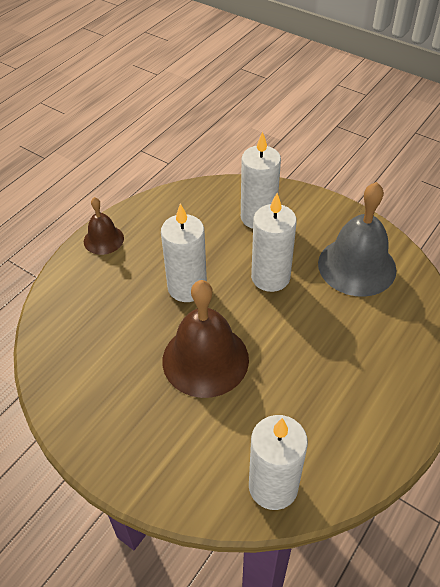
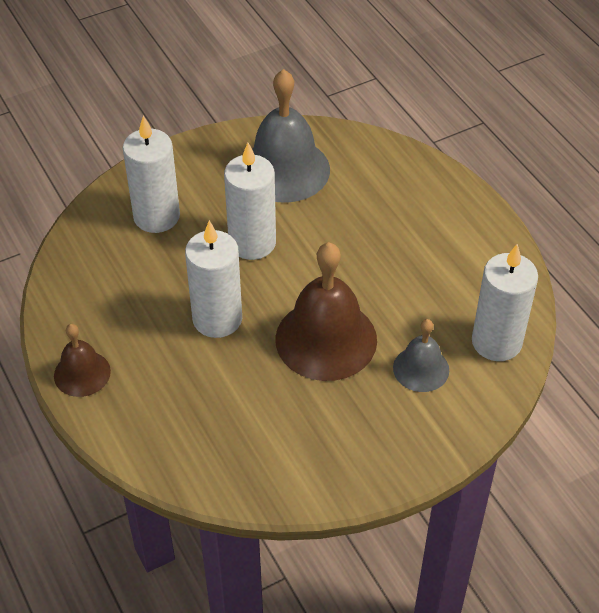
camera: 65 degrees left, 0 degrees up
(211, 437) = (421, 369): none -> grey bell

